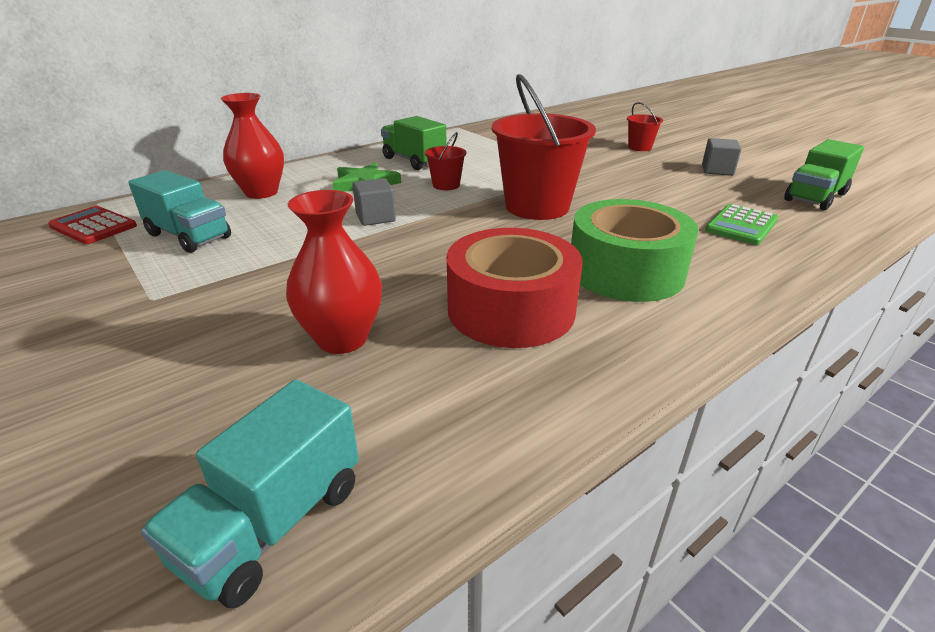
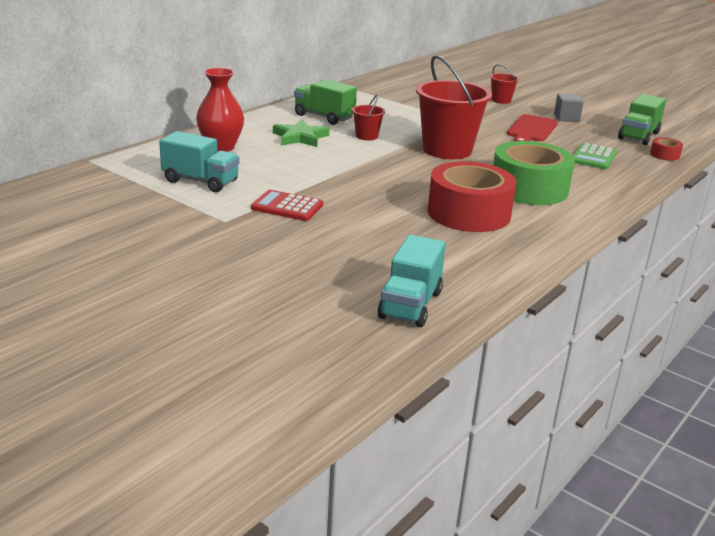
camera: 15 degrees left, 5 degrees down
(93, 226) = (112, 178): red calculator -> red calculator (287, 207)
(342, 339) = (376, 234): red vase -> none
(375, 217) = (332, 162): grey cube -> none
(664, 184) = (531, 130): none -> red cutting board
(853, 226) = (664, 155): none -> red tape

